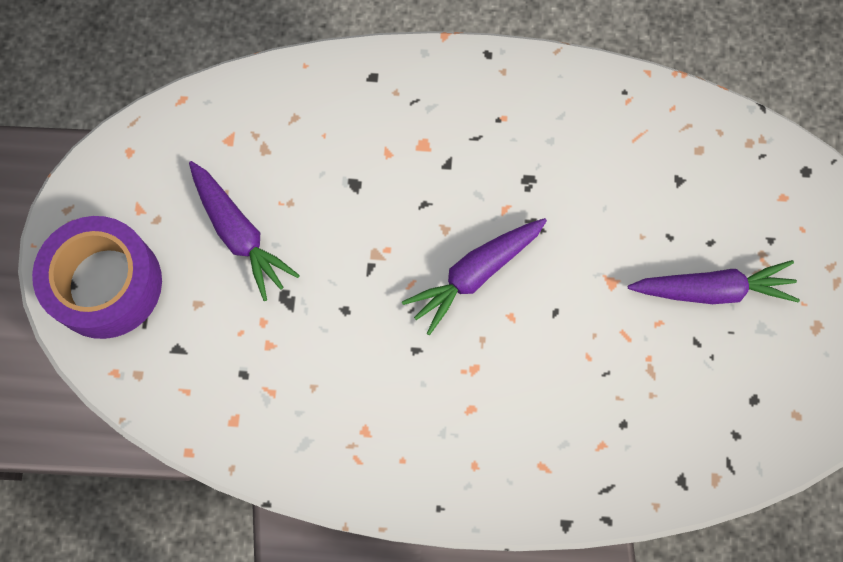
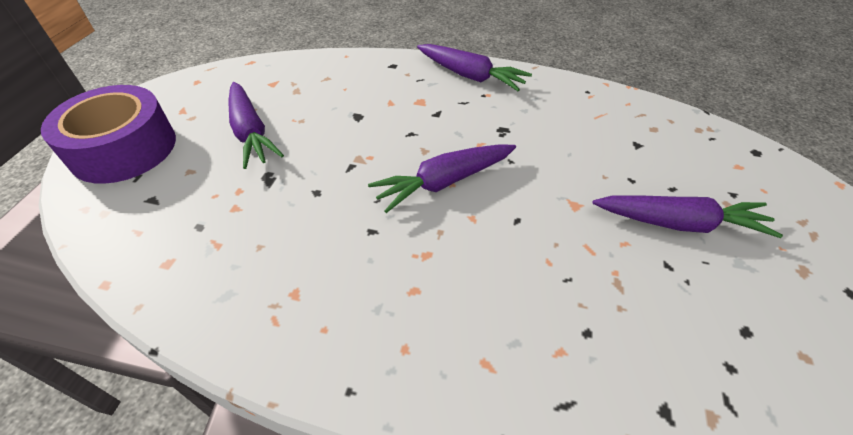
camera: 10 degrees right, 25 degrees down
(477, 84) = (470, 76): none -> purple carrot

